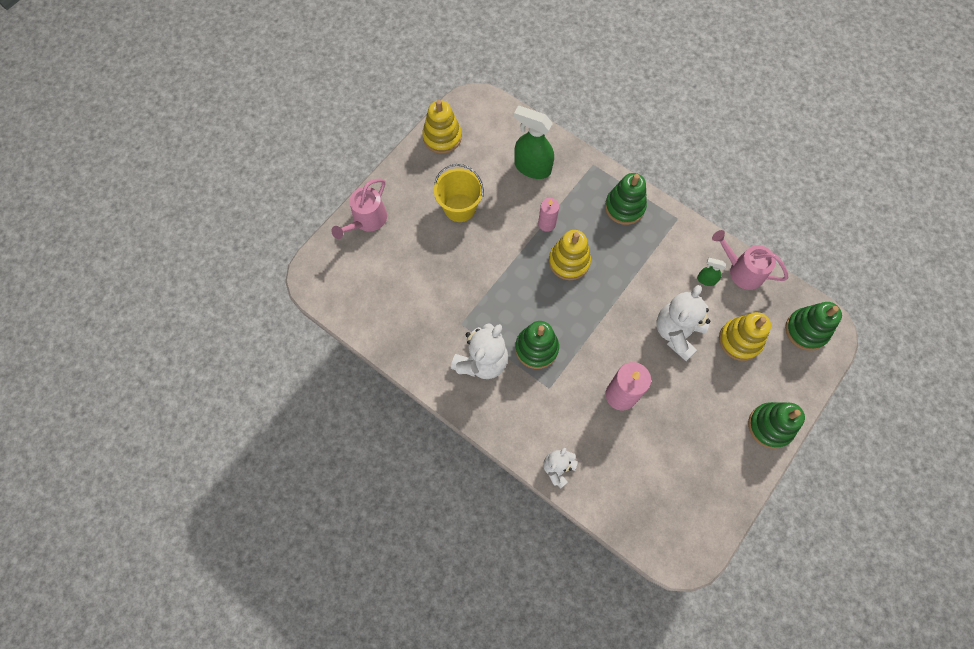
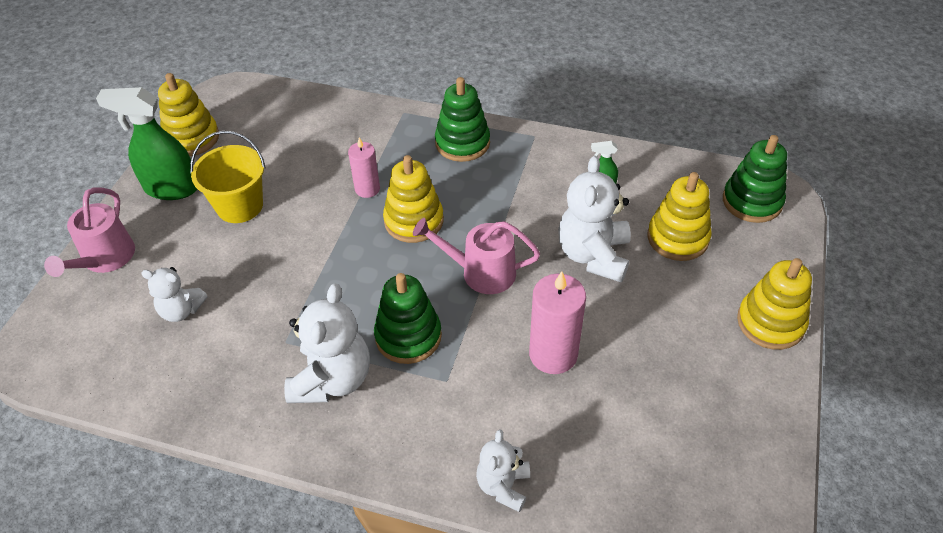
camera: 20 degrees left, 20 degrees down
(405, 277) = (181, 310): none -> white teddy bear
(532, 167) = (325, 136): green spray bottle -> green spray bottle (171, 188)
(742, 271) = (640, 164): pink watering can -> pink watering can (481, 272)
(770, 426) = (770, 322): green stacking toy -> yellow stacking toy

